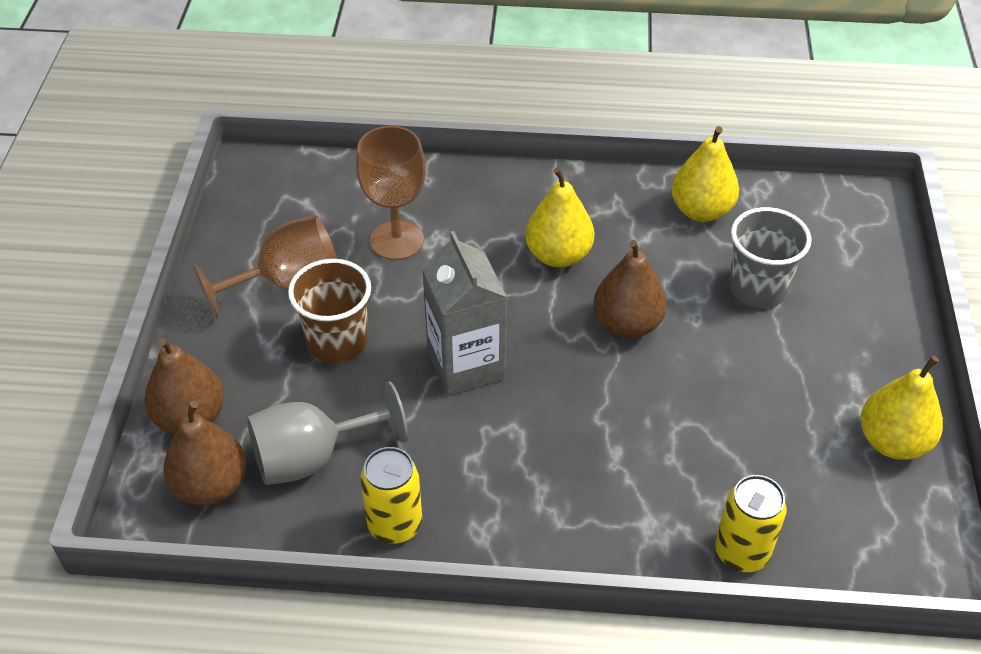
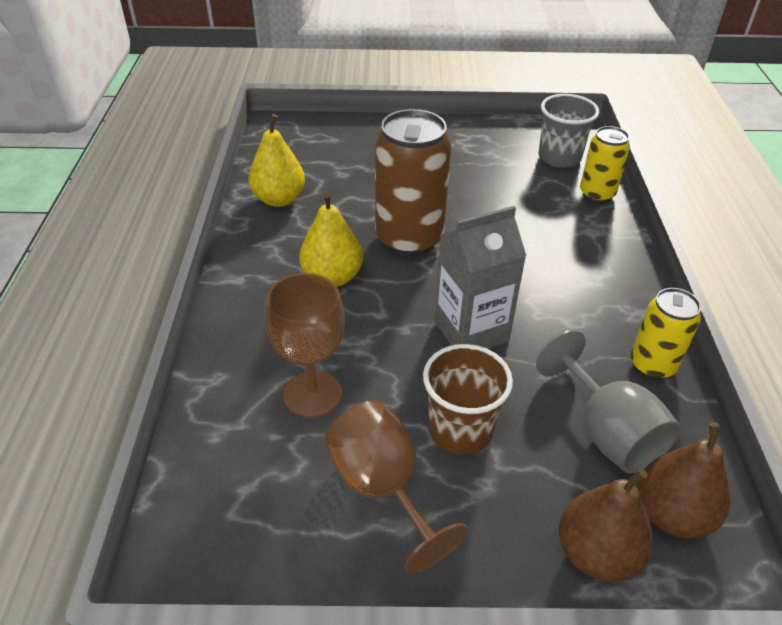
camera: 95 degrees left, 5 degrees down
(627, 324) = (409, 239): brown pear -> brown can
(758, 288) = (364, 177): grey cup -> grey cup (559, 157)
(892, 442) = (490, 136): yellow pear -> none

